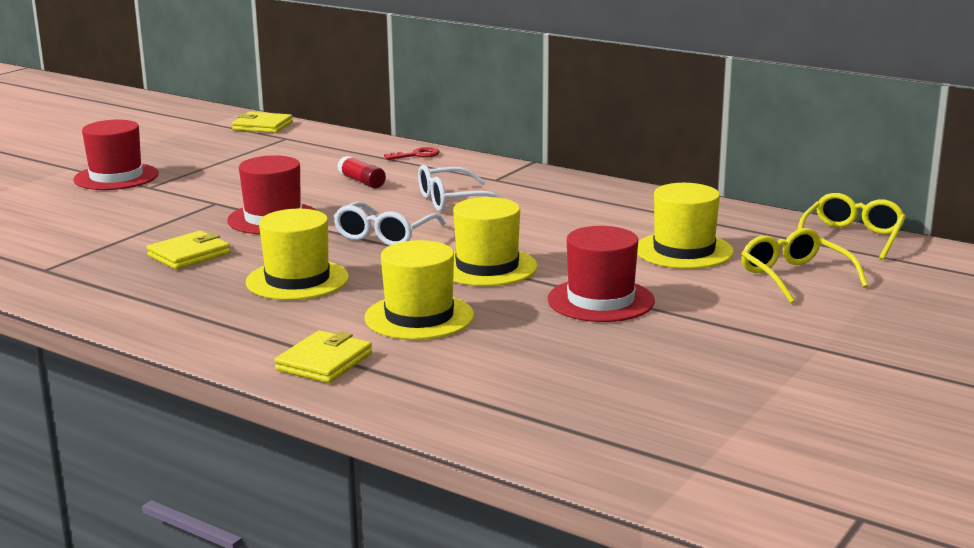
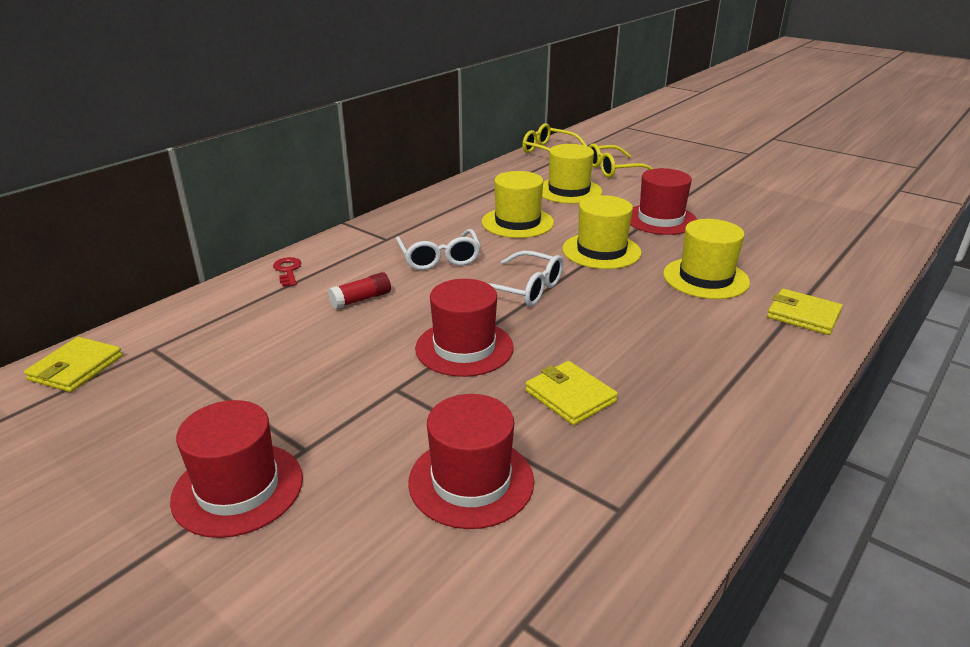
camera: 85 degrees left, 10 degrees up
(96, 229) = (471, 481): none -> red hat
(297, 280) = (637, 330): yellow hat -> yellow hat (517, 222)

